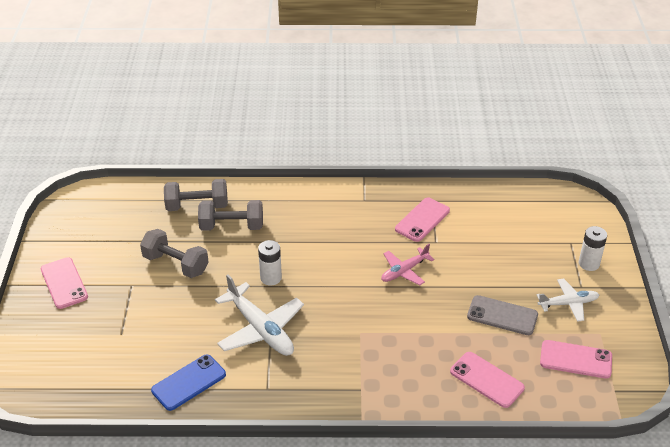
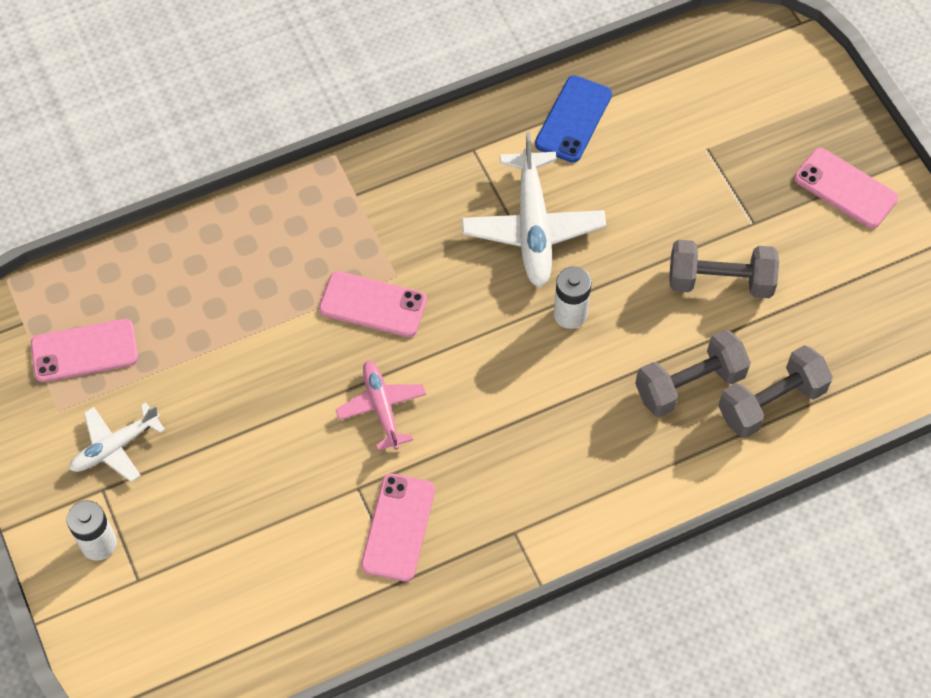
camera: 155 degrees right, 20 degrees up
(260, 329) = (533, 227): white plane -> white plane turned 120 degrees counterclockwise
(404, 271) = (381, 408): pink plane -> pink plane turned 45 degrees counterclockwise
(487, 380) = (198, 271): pink phone -> pink phone (373, 305)
(502, 315) = (208, 384): grey phone -> none

